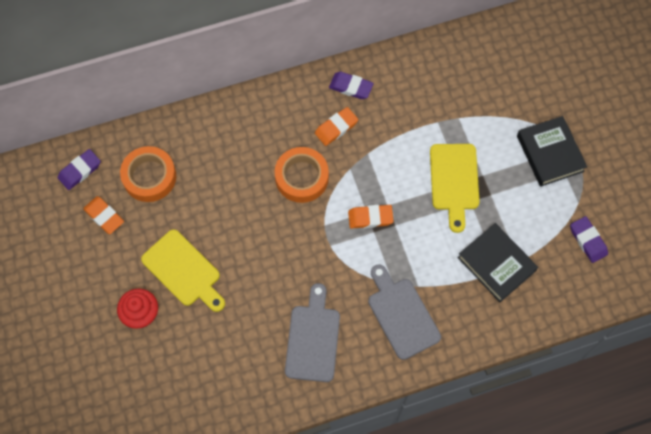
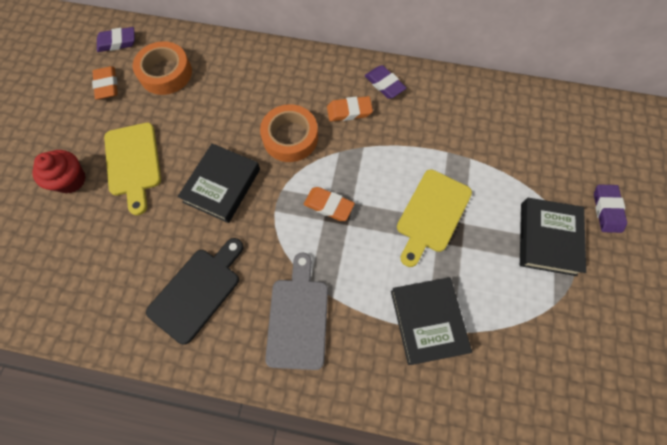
camera: 30 degrees right, 0 degrees up
(273, 248) = (222, 185): none -> black book
(313, 339) = (197, 291): grey cutting board -> black cutting board
(588, 240) = (544, 353): purple eraser -> purple eraser (606, 210)

